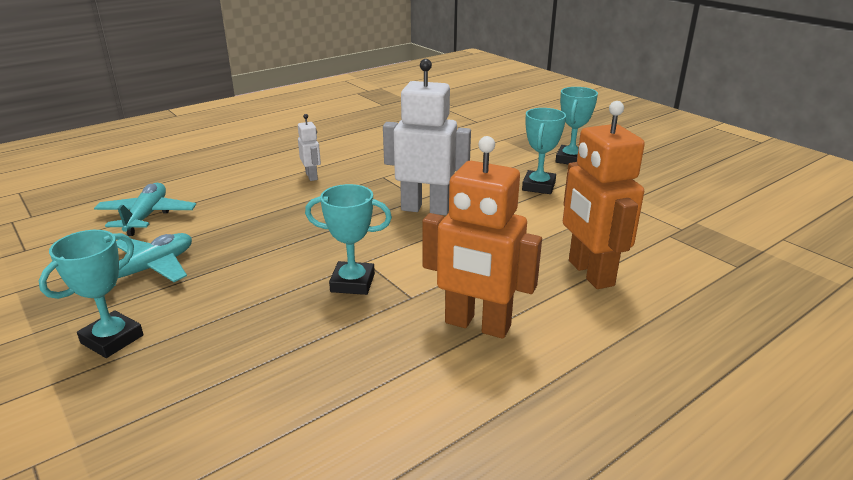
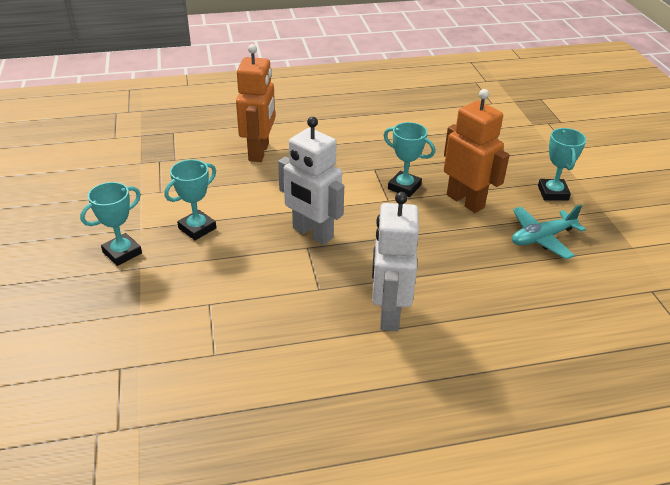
camera: 155 degrees left, 10 degrees up
(112, 339) = (553, 193): turquoise trophy -> turquoise trophy turned 60 degrees counterclockwise
(147, 216) = (556, 302): turquoise plane -> none
(312, 176) = (388, 313): white robot -> white robot, size x2.08
(477, 325) = (351, 145): orange robot -> orange robot (465, 201)

